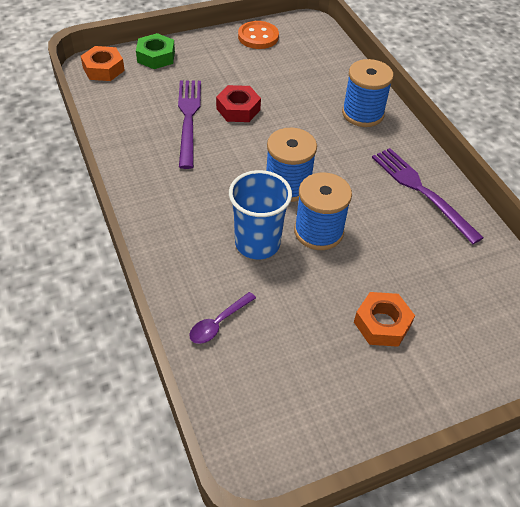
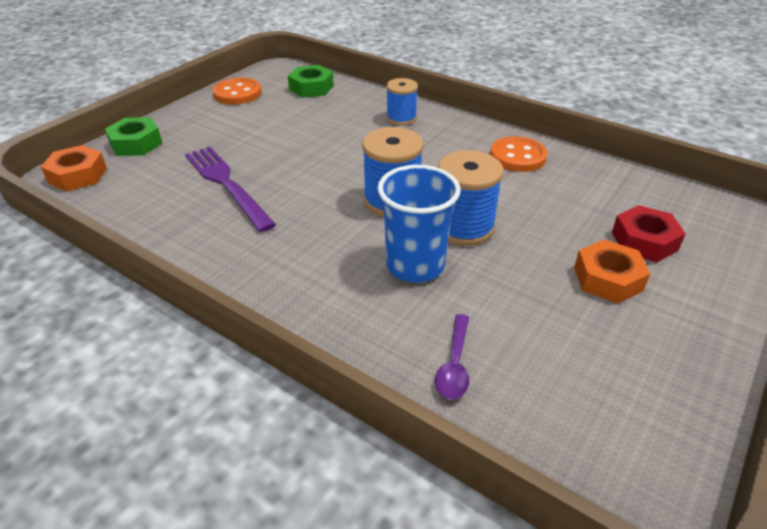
camera: 30 degrees left, 10 degrees down
(238, 109) = (275, 157): red nut -> red nut (644, 241)
(318, 53) = (311, 88): none -> green nut
(362, 113) = (401, 118): blue spool -> blue spool, size x0.65
(422, 192) = (518, 156): purple fork -> orange button

